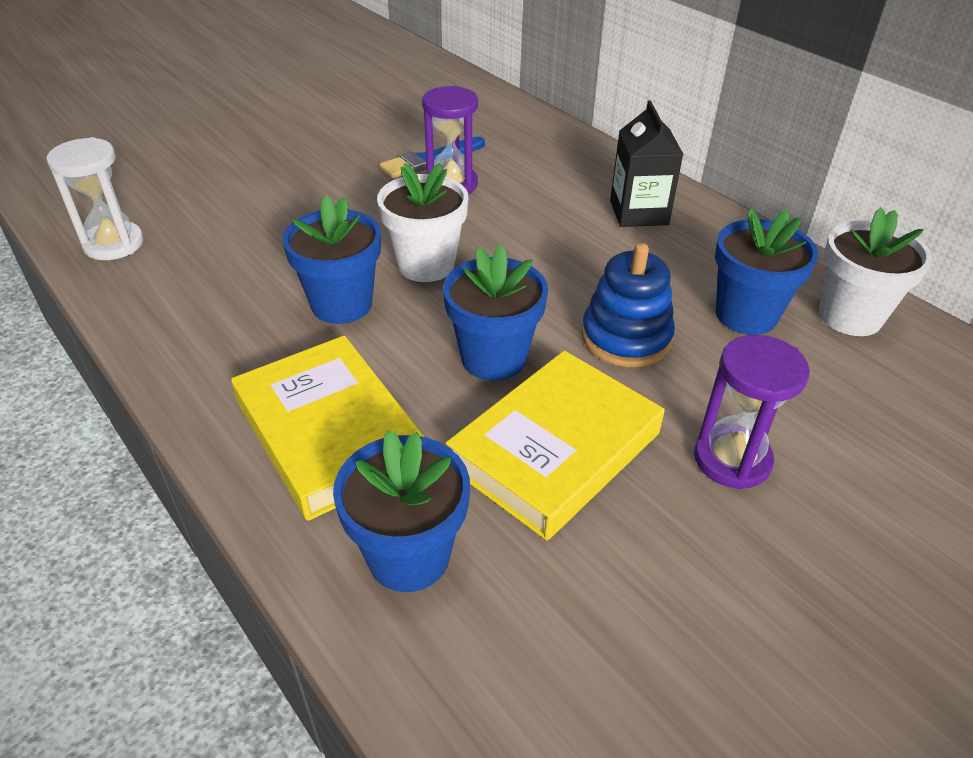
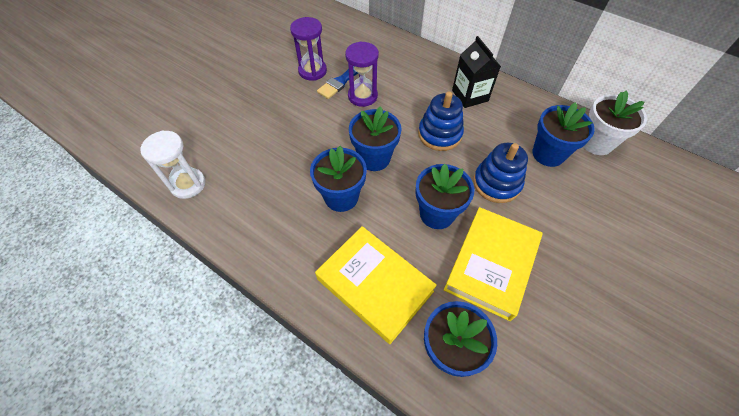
camera: 15 degrees left, 15 degrees up
(426, 265) = (374, 158): white flower pot -> blue flower pot
(557, 254) = (439, 134): none -> blue stacking toy
(732, 459) = (574, 247): purple hourglass -> purple hourglass (312, 71)

